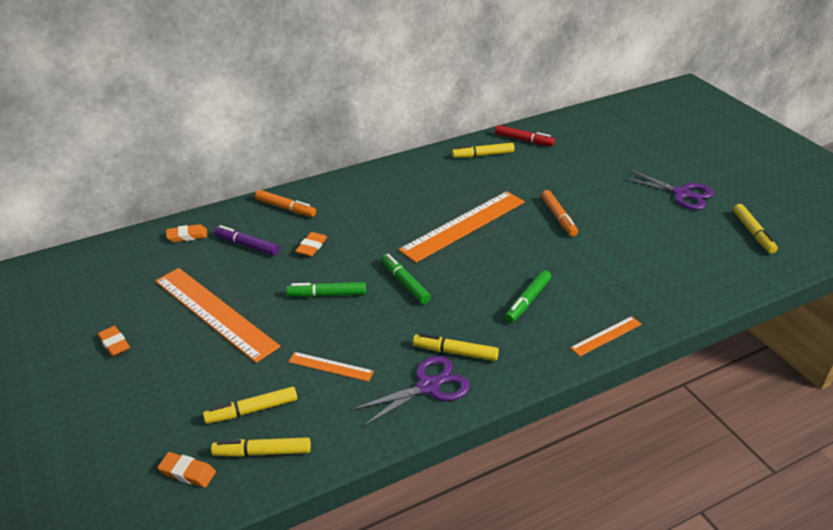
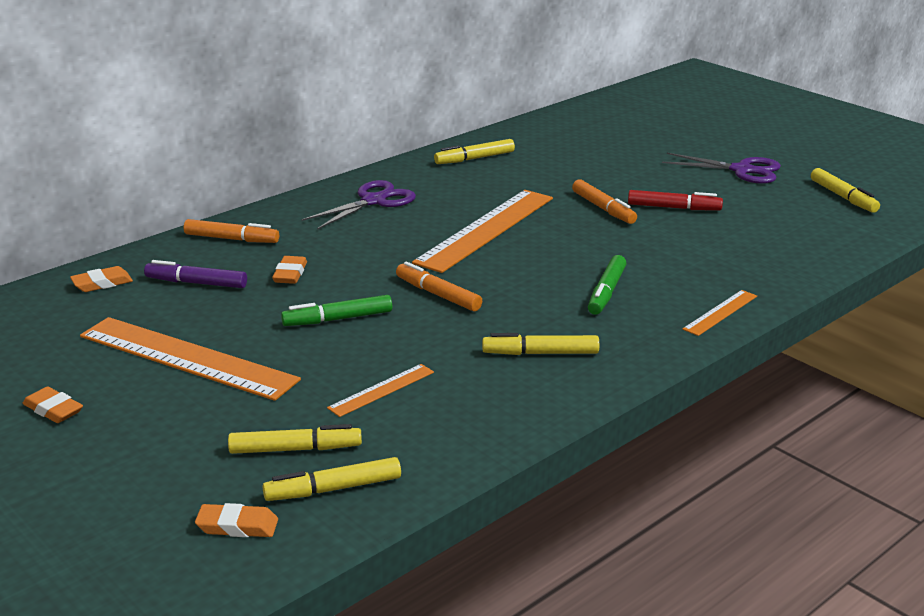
camera: 15 degrees left, 10 degrees down
(252, 410) = (295, 449): yellow marker -> yellow marker turned 150 degrees counterclockwise
(330, 366) = (381, 390): orange ruler -> orange ruler turned 45 degrees counterclockwise
(405, 283) = (438, 295): green marker -> orange marker
(428, 386) = (522, 391): purple scissors -> purple scissors (373, 201)
(524, 140) = (520, 139): red marker -> red marker (674, 208)

